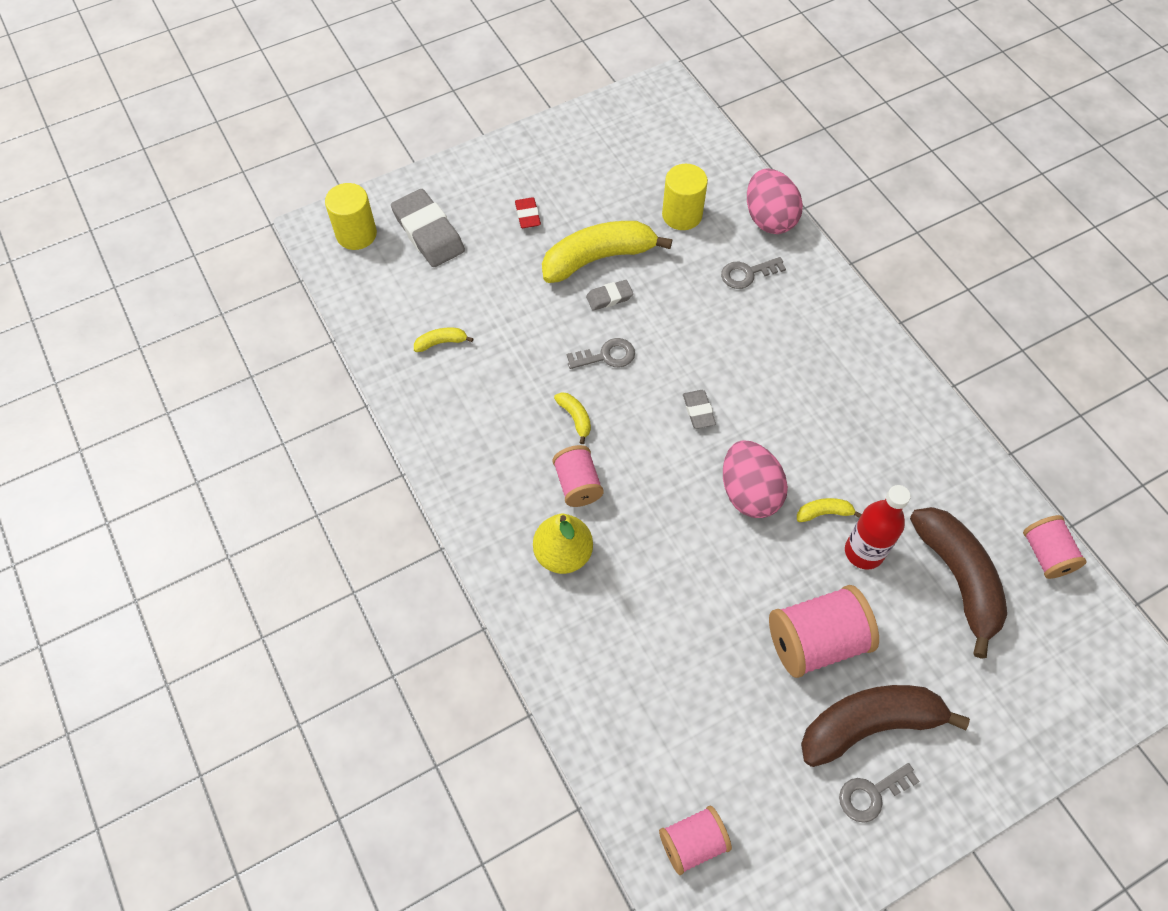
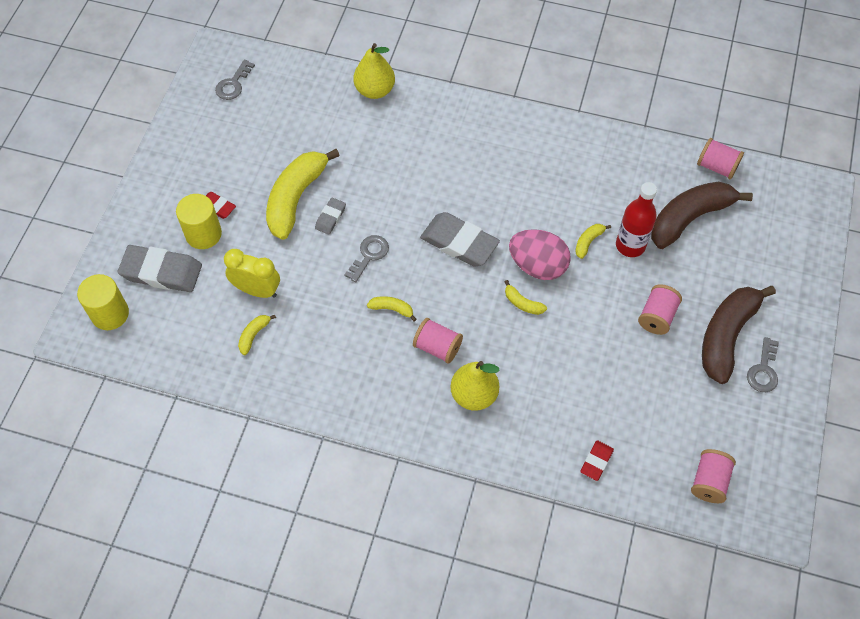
camera: 45 degrees left, 0 degrees up
(484, 308) = (257, 290): none -> yellow clock
(606, 717) = (596, 461): none -> red eraser
(682, 215) = (318, 129): yellow cylinder -> yellow cylinder (203, 234)
(697, 513) = (522, 303): none -> yellow banana
(698, 411) = (459, 243): grey eraser -> grey eraser, size x1.97
(747, 274) = (398, 135): grey key -> grey key (233, 84)
(769, 219) = (375, 90): pink egg -> yellow pear
(815, 641) = (657, 316): pink spool -> pink spool, size x0.62
(958, 579) = (690, 218): brown banana -> brown banana turned 60 degrees counterclockwise

